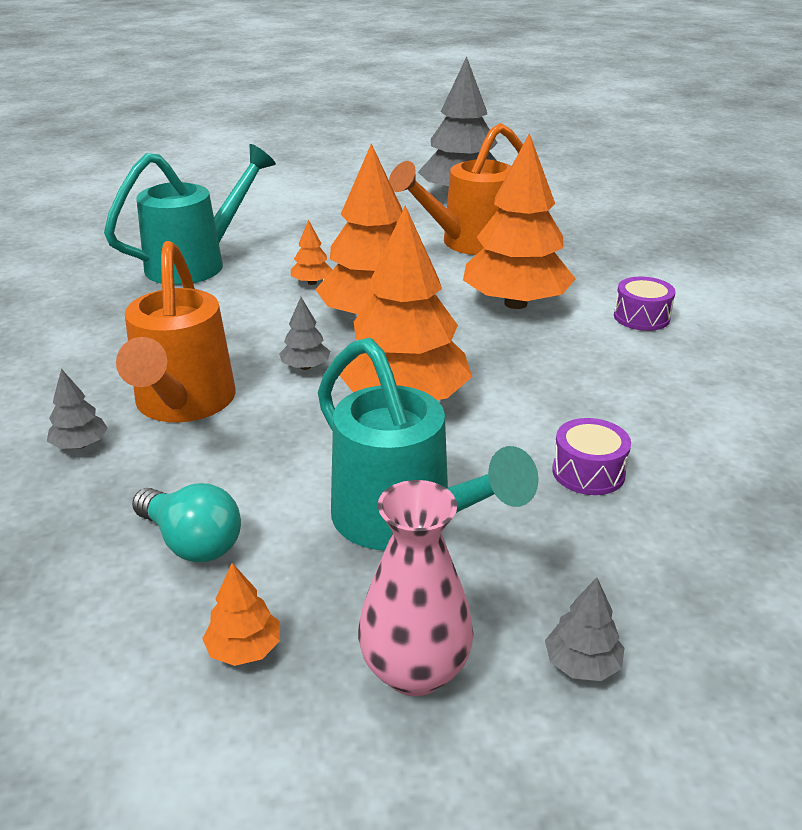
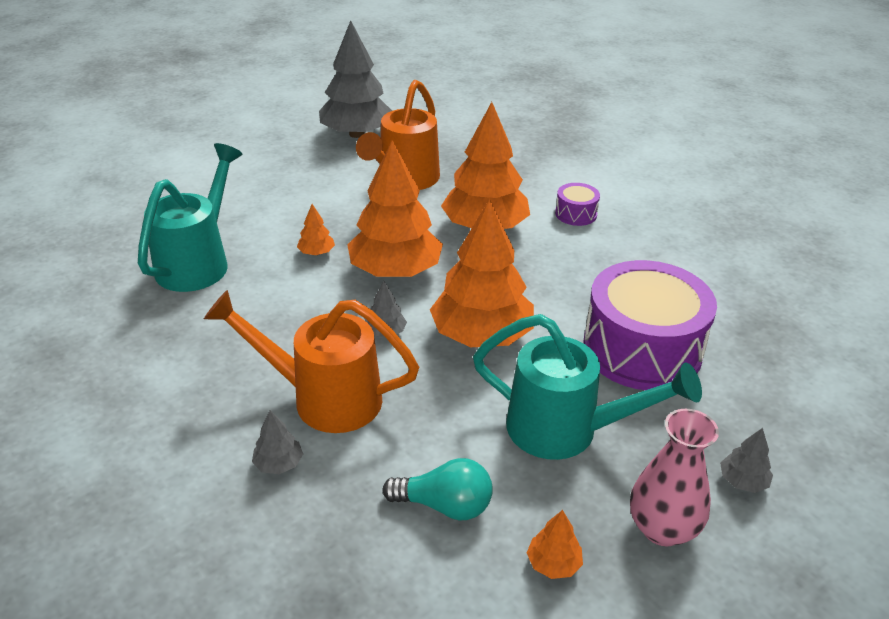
camera: 30 degrees left, 5 degrees up
(183, 404) = (324, 398): orange watering can -> orange watering can turned 135 degrees clockwise
(588, 472) = (642, 349): purple drum -> purple drum, size x2.30

